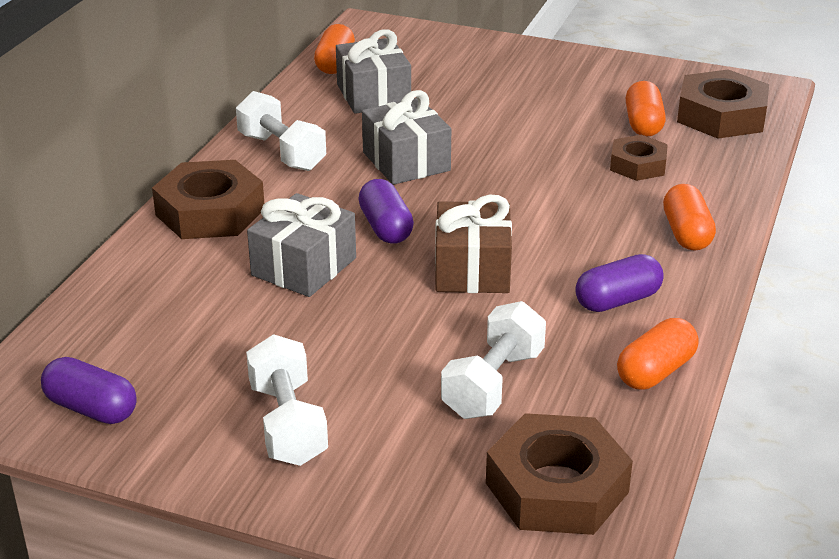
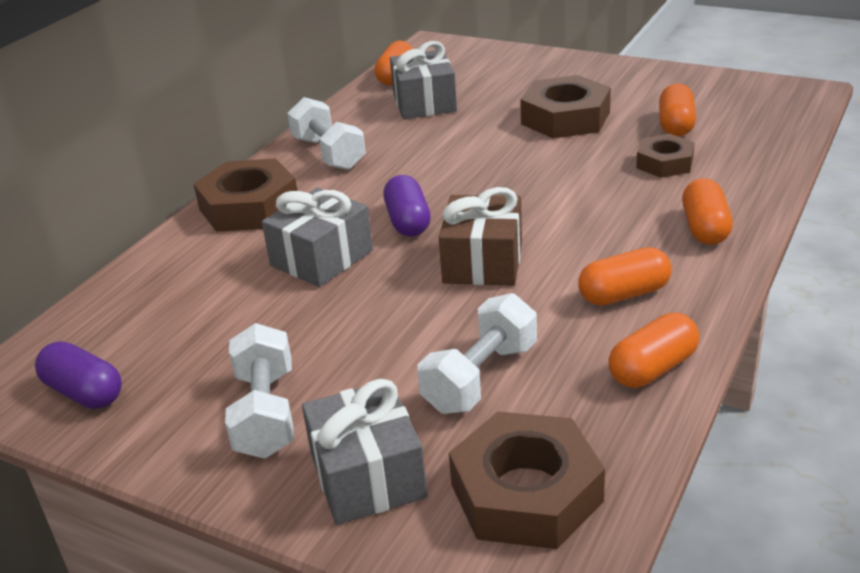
camera: 10 degrees right, 0 degrees up
(406, 161) = (441, 161): grey gift -> grey gift (367, 475)
(618, 300) = (624, 294): purple capsule -> orange capsule
(721, 115) = (754, 117): brown nut -> brown nut (565, 118)

